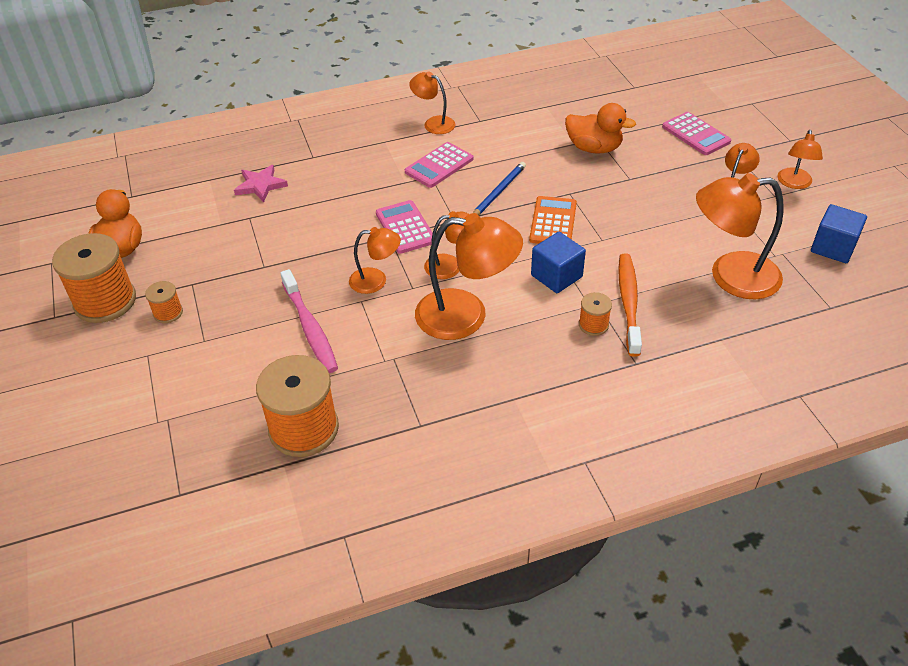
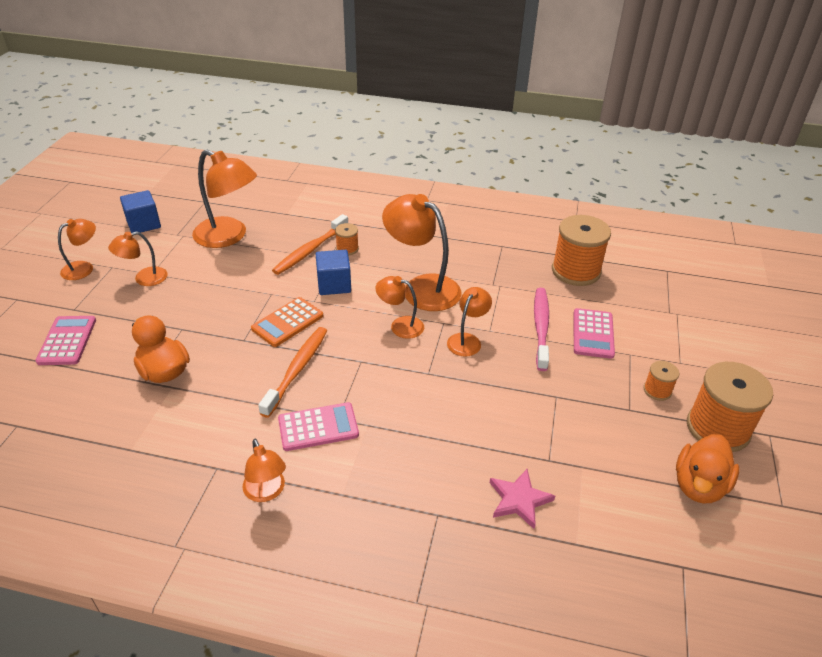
camera: 150 degrees left, 5 degrees down
(376, 280) = (467, 340): orange lamp -> orange lamp turned 90 degrees clockwise
(405, 227) = (408, 375): pink calculator -> pink calculator (593, 334)
(498, 192) = (297, 370): blue pencil -> orange toothbrush

